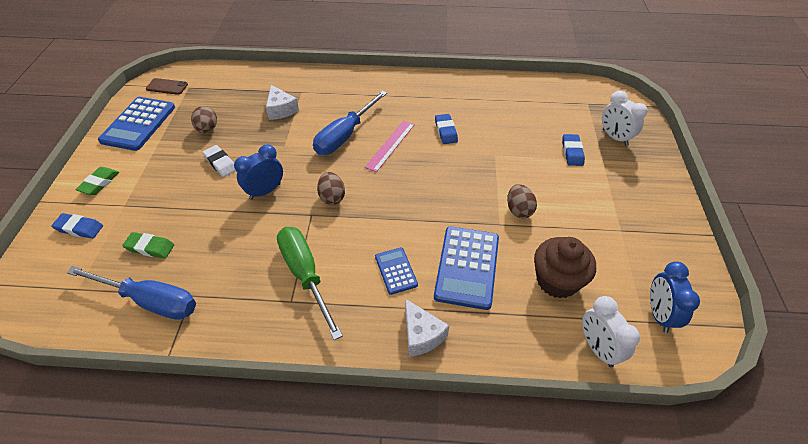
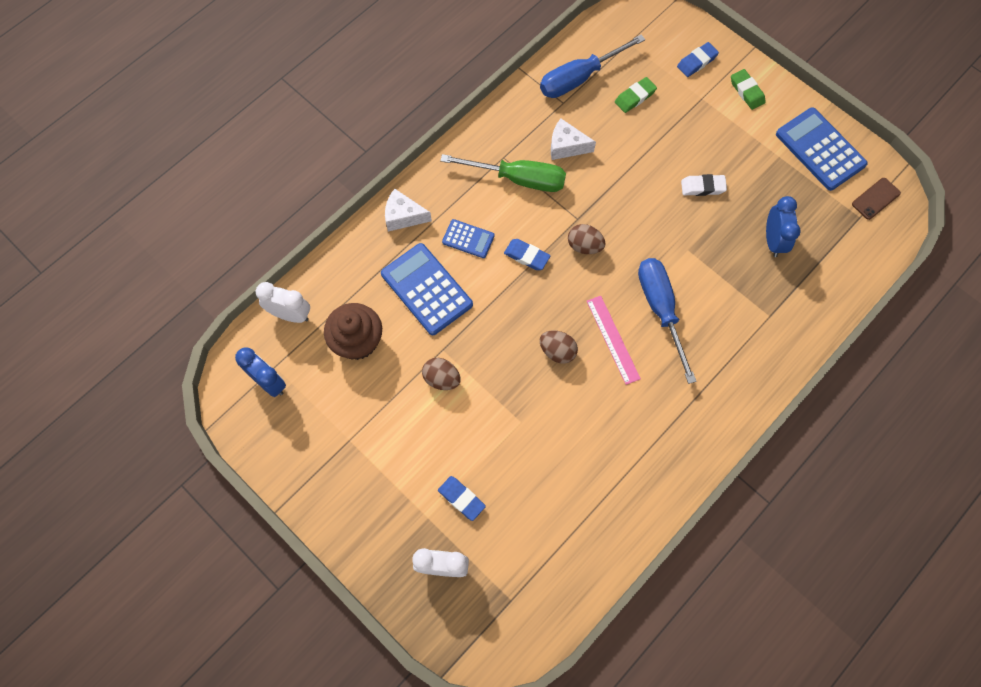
camera: 130 degrees right, 20 degrees up
(207, 129) = (766, 200): brown egg -> brown egg (557, 351)
(265, 191) = (635, 201): blue clock -> blue clock (773, 240)
(281, 110) = (750, 279): white cheese -> white cheese (566, 146)
(445, 131) = (591, 406): blue eraser -> blue eraser (526, 256)

